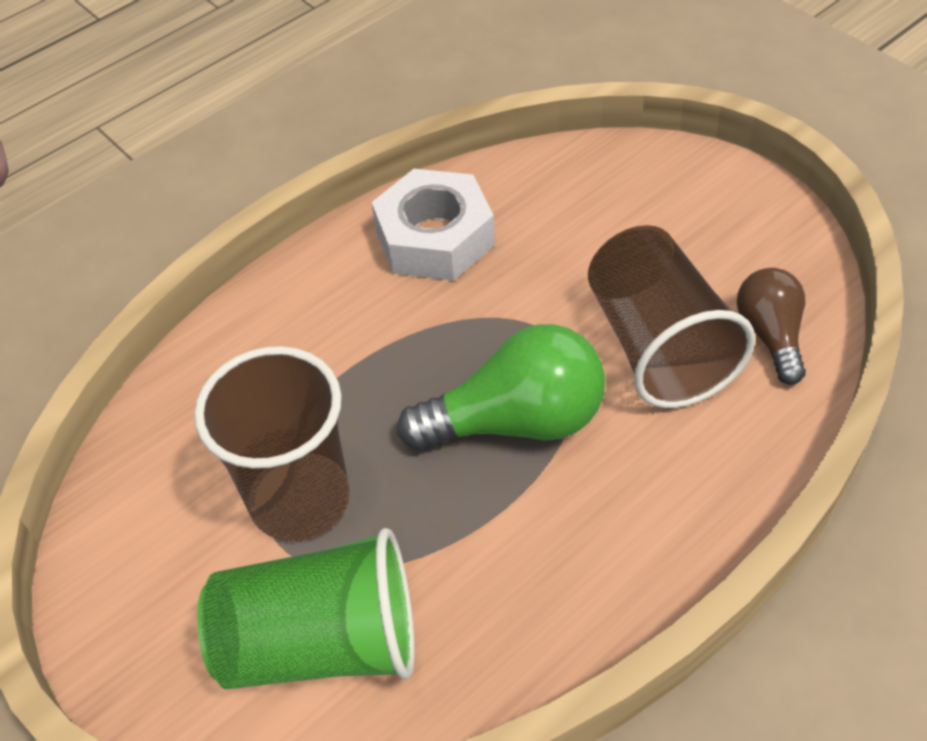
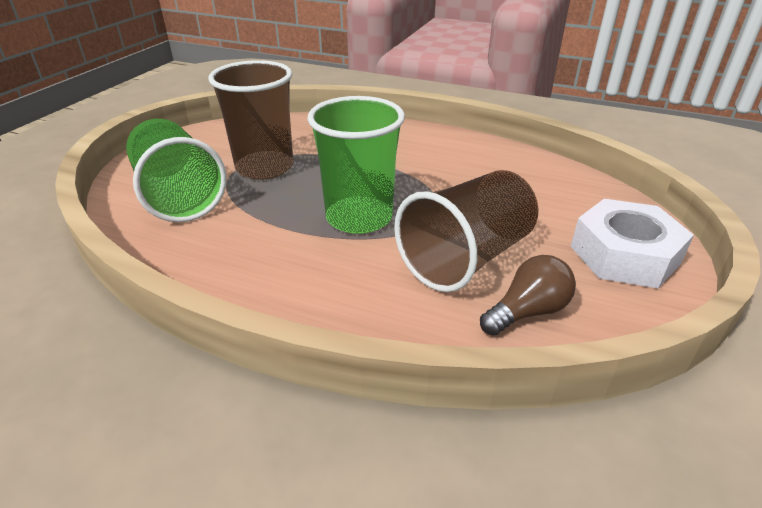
camera: 60 degrees right, 15 degrees down
(435, 238) = (473, 158): white nut -> white nut (624, 255)
(516, 421) = (359, 217): green light bulb -> green cup

